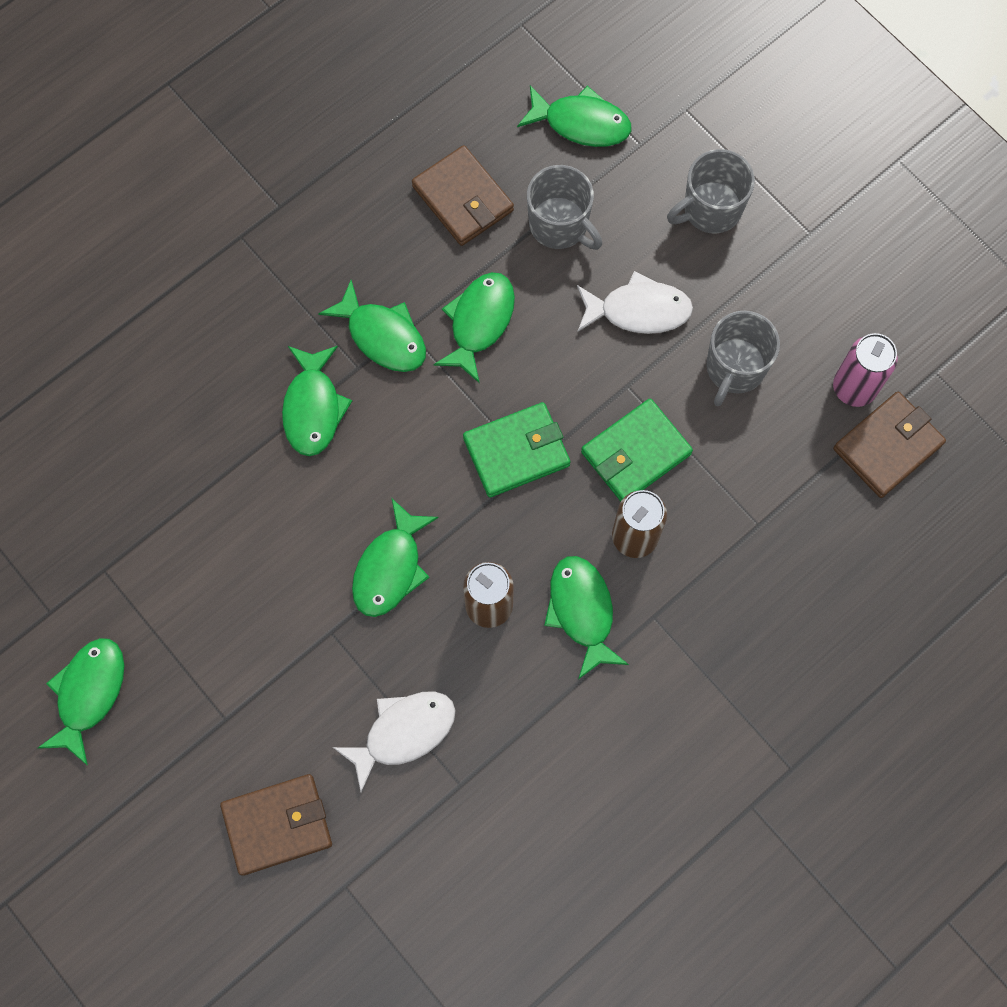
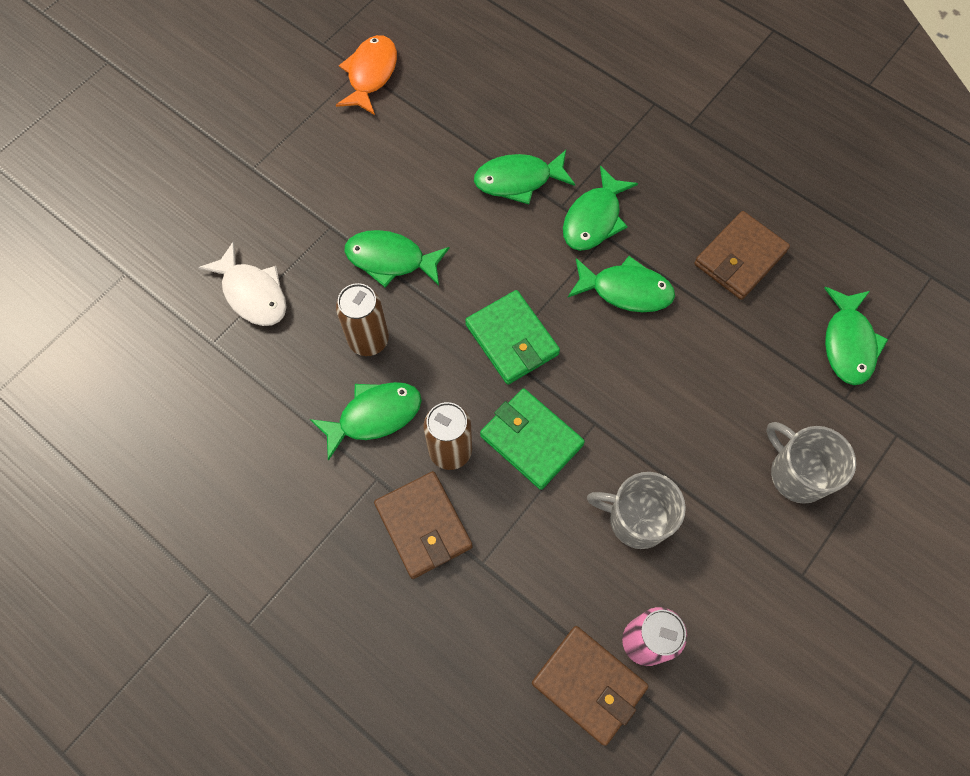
camera: 80 degrees right, 5 degrees down
(89, 693) = (263, 79): green fish -> none
(115, 557) = (371, 74): none -> orange fish
(277, 825) = (172, 218): brown wallet -> brown wallet (423, 526)
(560, 225) = (738, 341): grey mug -> none
(638, 310) = (673, 422): white fish -> none

